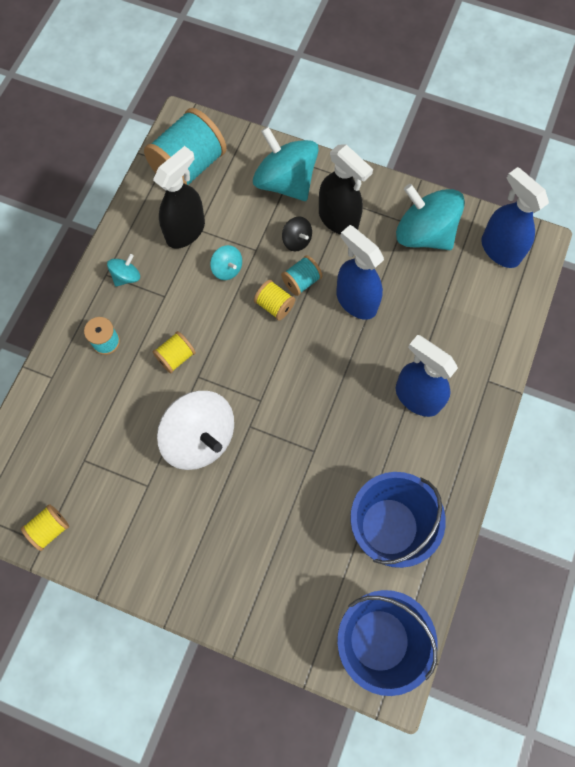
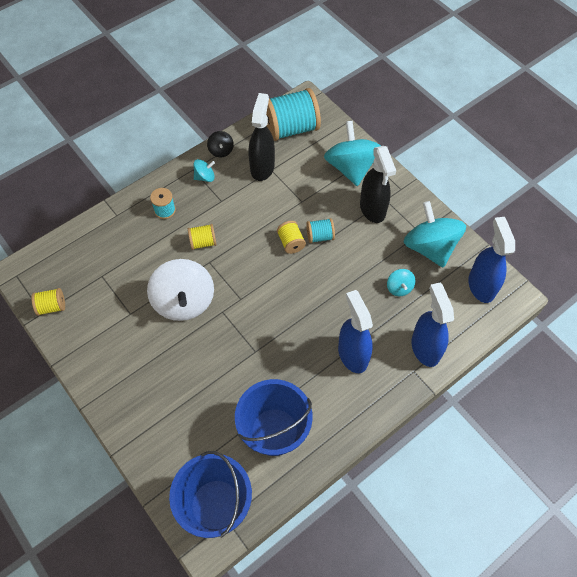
camera: 30 degrees right, 10 degrees down
(185, 231) = (262, 167): black spray bottle -> black spray bottle turned 60 degrees counterclockwise
(227, 269) = (274, 204): turquoise spinning top -> turquoise spinning top (399, 288)
(296, 240) = (334, 208): black spinning top -> black spinning top (221, 151)
(356, 301) = (350, 268): blue spray bottle -> blue spray bottle (425, 348)

